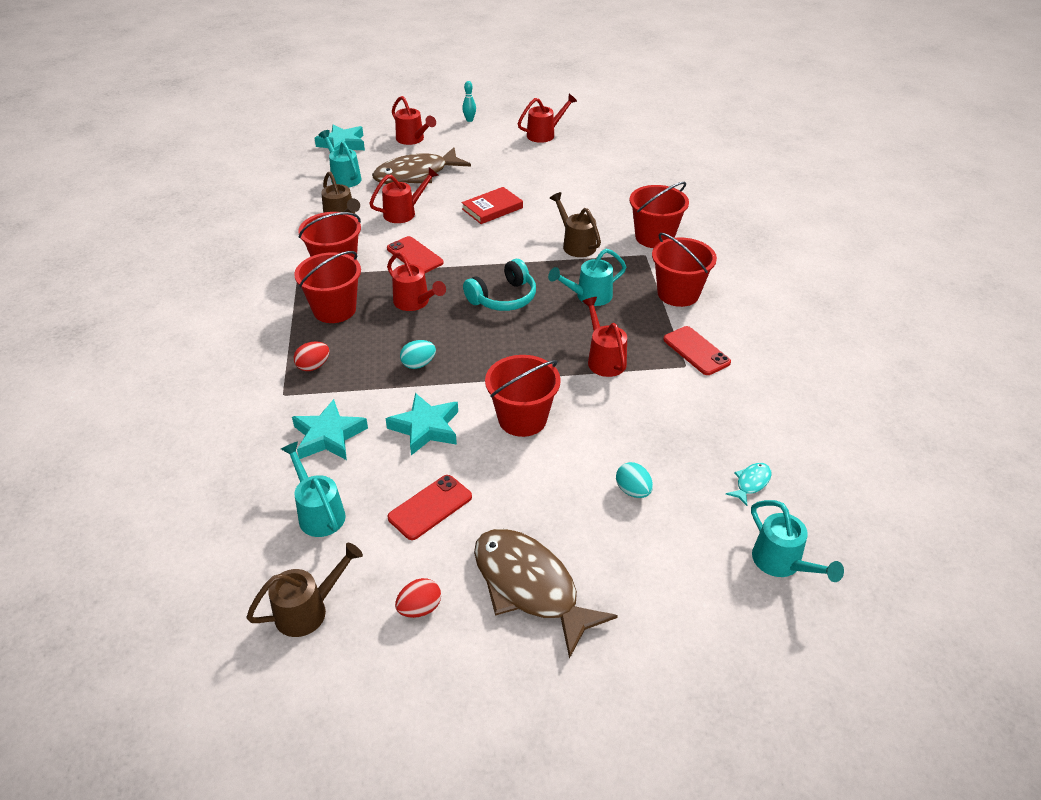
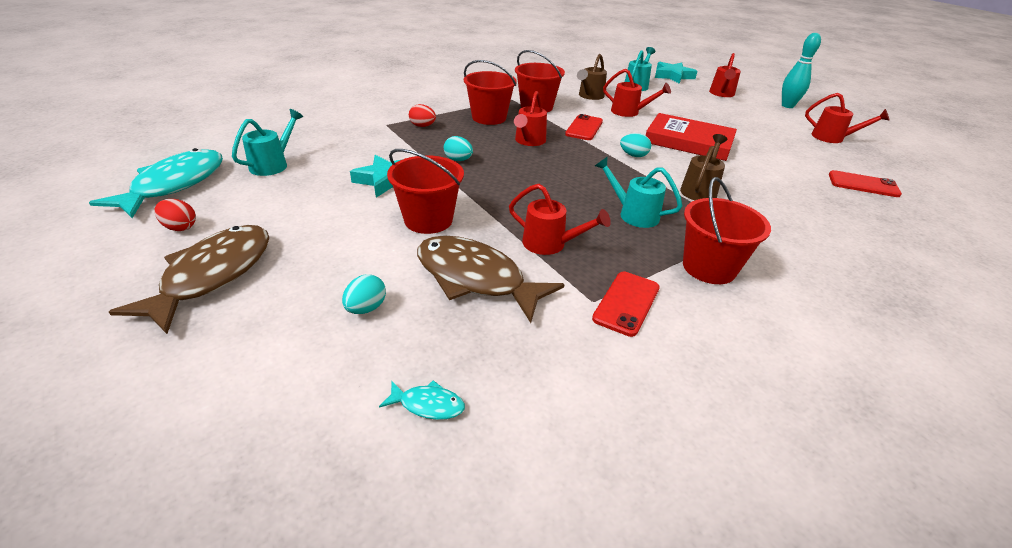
camera: 60 degrees right, 5 degrees down
(308, 610) = (174, 185): brown watering can -> turquoise fish
(329, 436) = (354, 148): turquoise star -> none
(416, 175) = (681, 105): brown fish -> brown fish (476, 279)
(430, 507) = (296, 204): red phone -> red phone (863, 184)
(469, 120) = (787, 106): turquoise bowling pin -> turquoise bowling pin, size x1.79
(492, 208) = (688, 141): red book -> red book, size x1.59
(494, 251) = (633, 155): none -> turquoise egg
(503, 298) = (578, 174): turquoise headphones -> none
(604, 359) = (550, 244): red watering can -> red watering can turned 75 degrees clockwise
(654, 237) = (781, 230): red bucket -> none
(782, 563) = (290, 471): turquoise watering can -> none

